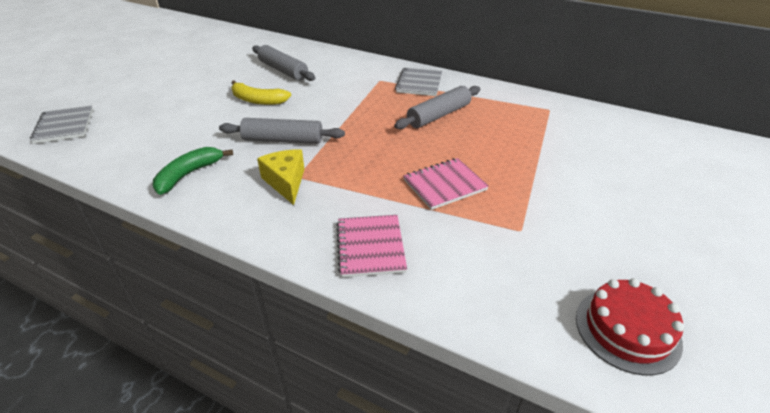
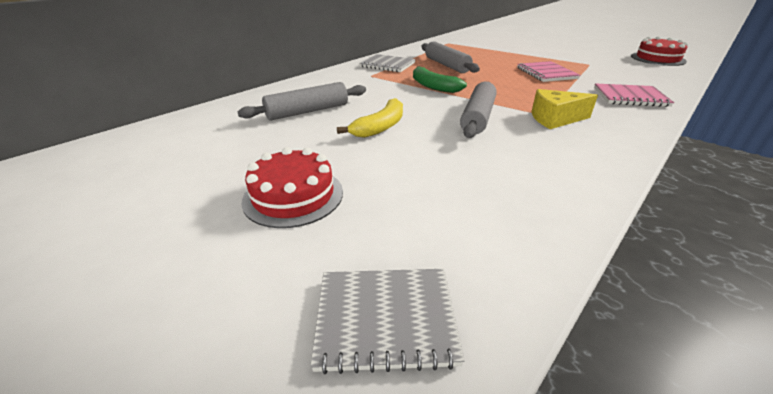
camera: 75 degrees left, 5 degrees down
(164, 89) = (293, 196): none -> red cake
(189, 174) = (552, 166): green banana -> green banana (433, 86)

